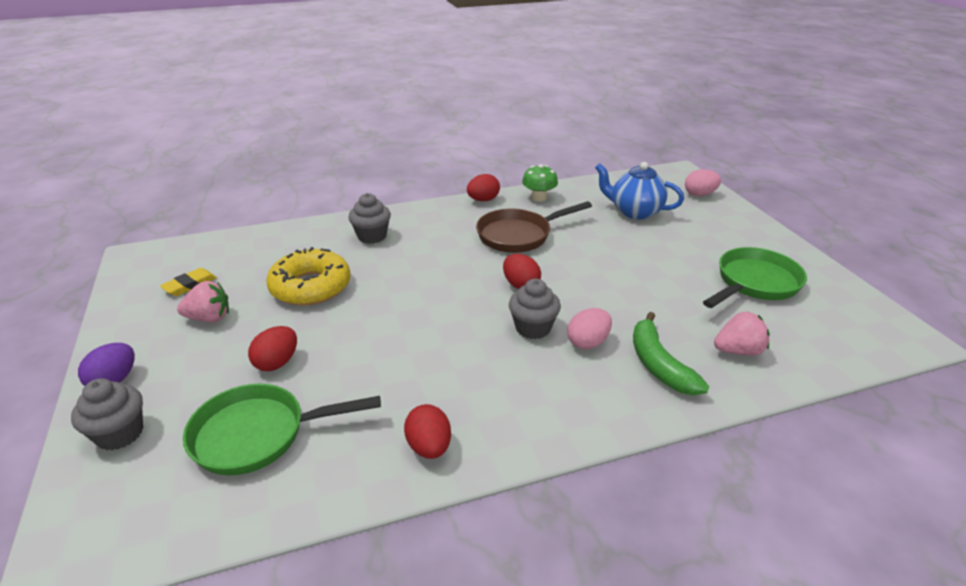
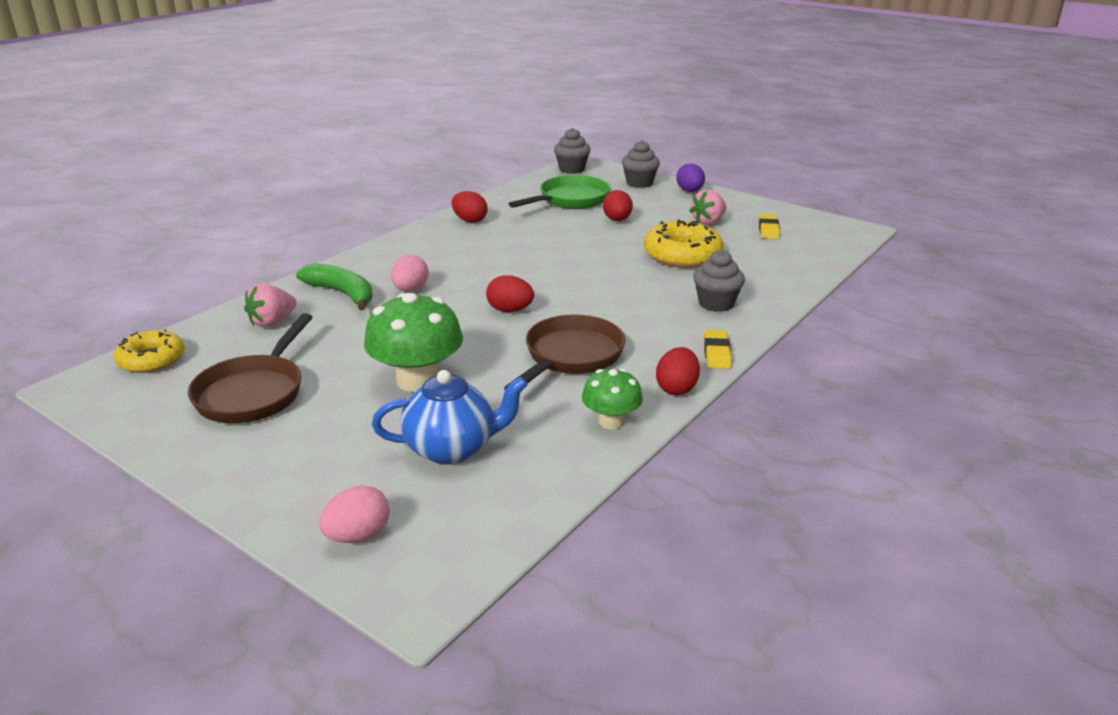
camera: 145 degrees right, 5 degrees down
(431, 208) = (717, 353): none -> yellow eraser
(533, 328) = (465, 285): grey cupcake -> grey cupcake (572, 169)
(632, 254) = (417, 380): none -> green mushroom
(754, 283) = (254, 392): green pan -> brown pan
(853, 345) = (151, 360): none -> yellow donut

